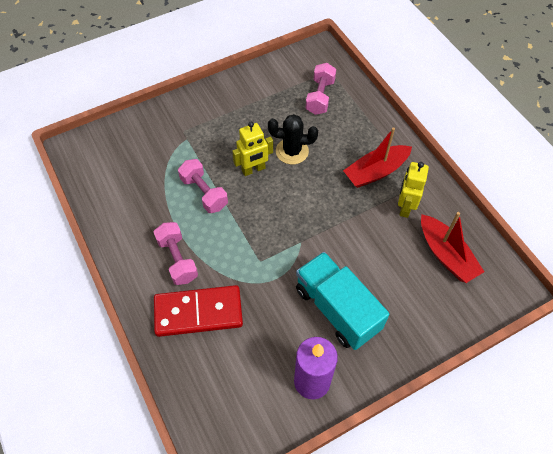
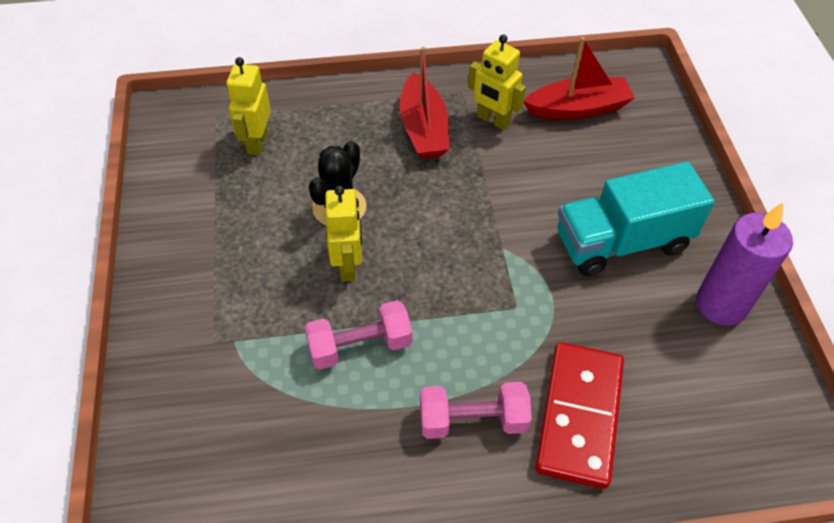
camera: 70 degrees left, 5 degrees down
(320, 97) = (257, 142): pink dumbbell -> yellow robot

